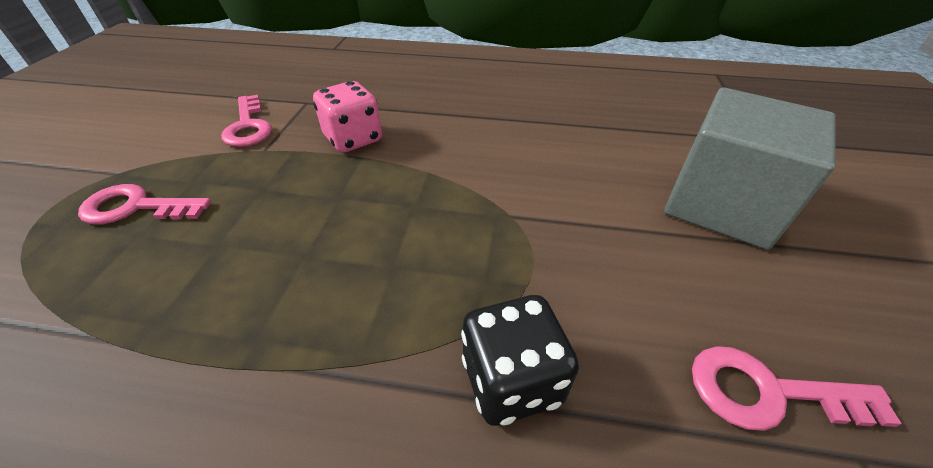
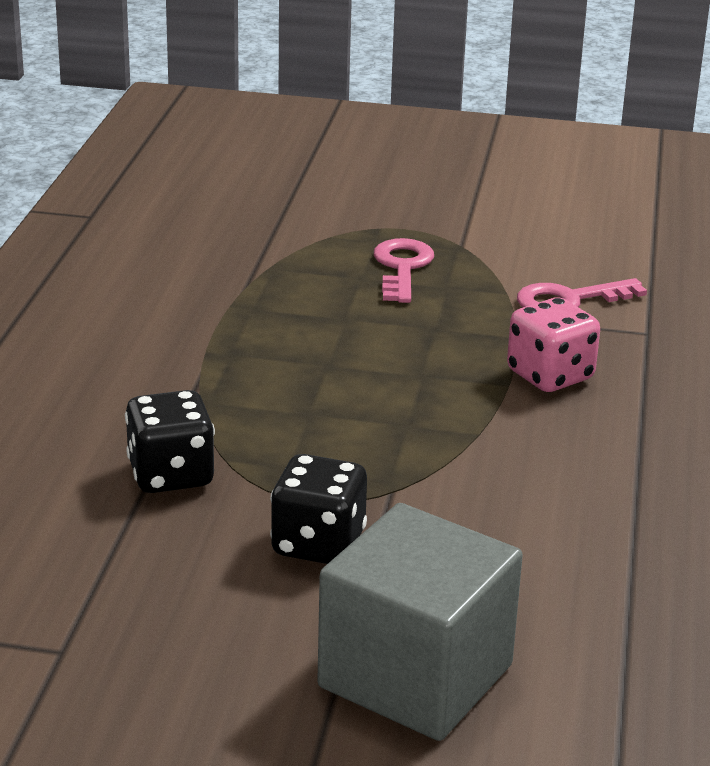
camera: 90 degrees right, 15 degrees down
(595, 255) = (318, 544): none -> black dice
(768, 392) = (130, 617): pink key -> none

